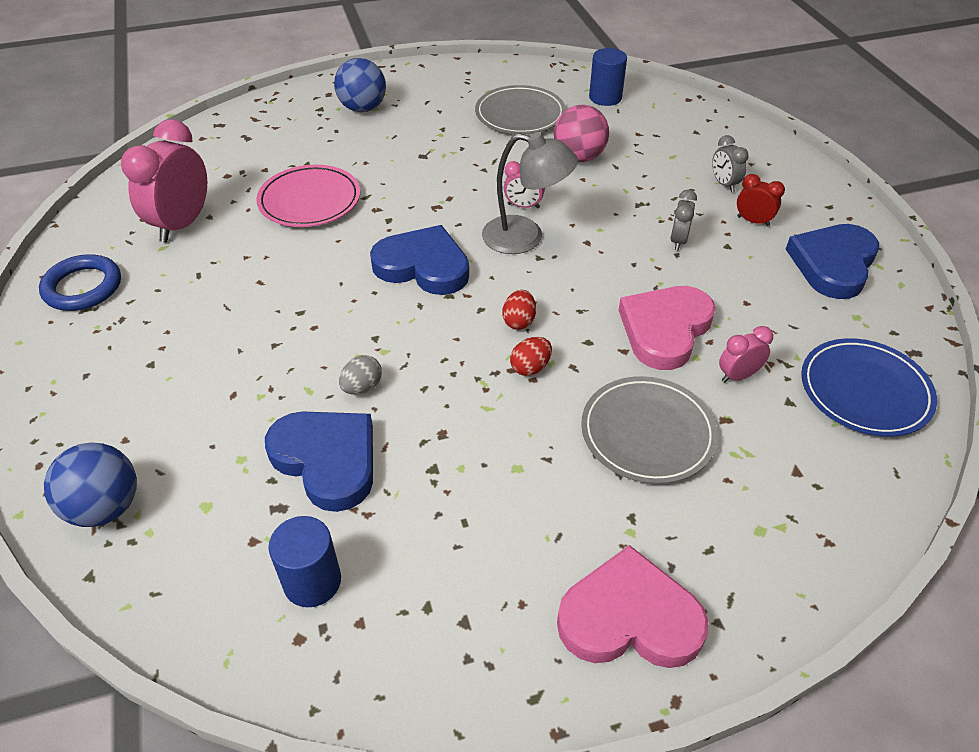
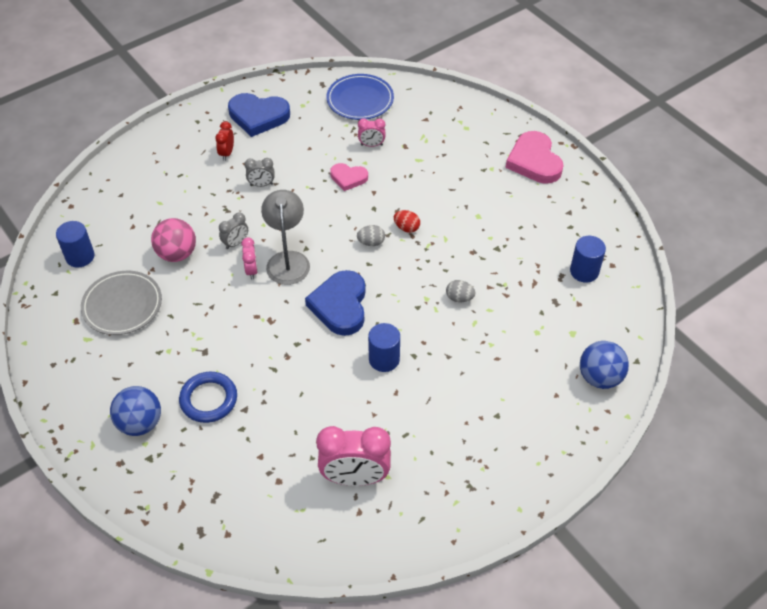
camera: 110 degrees left, 5 degrees up
(83, 287) = (451, 503): blue ring -> blue ring (208, 399)
(310, 200) = (292, 403): pink plate -> none
(314, 284) = (384, 359): none -> blue cylinder
(327, 460) = (516, 293): blue heart -> none
(519, 321) = (371, 242): red egg -> grey egg
(647, 433) = (429, 172): grey plate -> none
(665, 329) = (348, 178): pink heart -> pink heart, size x0.59
(724, 184) = (188, 171): grey clock -> grey clock (235, 243)
(738, 376) = (371, 145): pink clock -> pink clock turned 45 degrees counterclockwise

